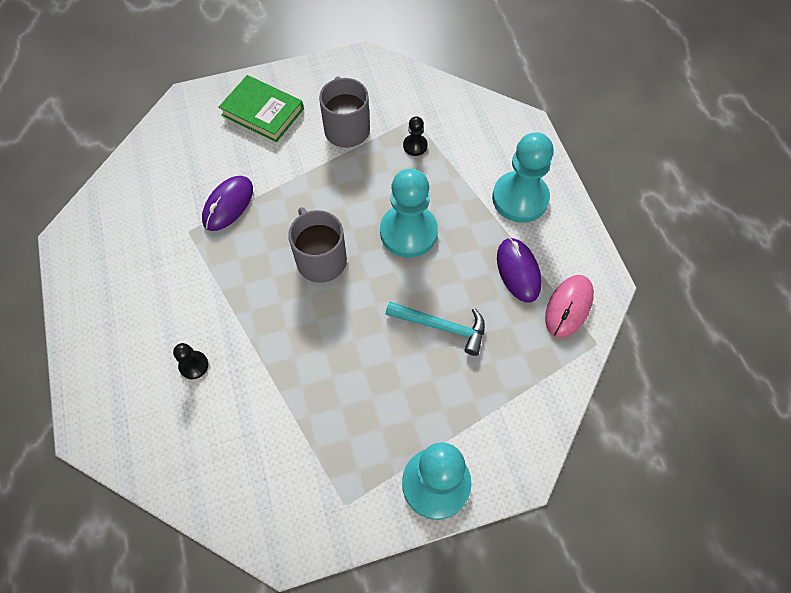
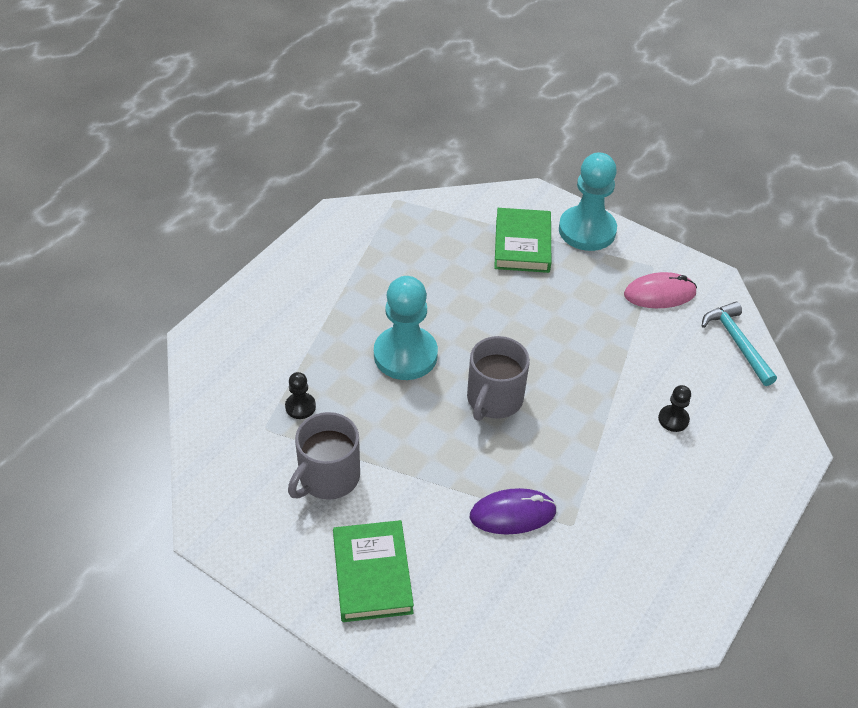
camera: 130 degrees left, 15 degrees down
(442, 327) = (472, 286): turquoise hammer -> turquoise hammer (737, 342)
(460, 407) = (522, 244): none -> green book
(518, 271) = (374, 267): purple mouse -> none
(520, 198) = (296, 300): turquoise pawn -> none
(568, 307) = (379, 225): pink mouse -> pink mouse (659, 294)

